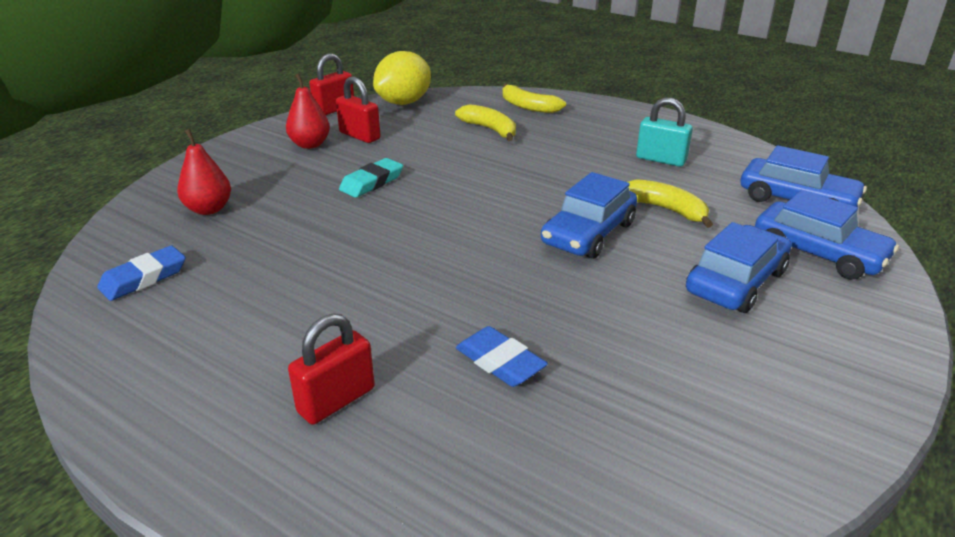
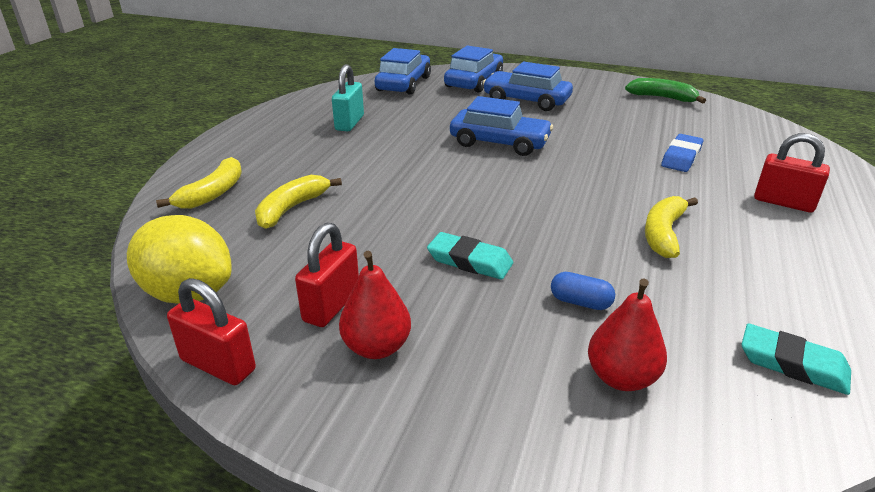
camera: 105 degrees left, 0 degrees up
(144, 278) = (792, 364): blue eraser -> turquoise eraser
(287, 213) = (580, 302): none -> blue capsule
(666, 209) = (442, 119): yellow banana -> yellow banana (663, 233)
(758, 442) = (662, 98): none -> green banana

